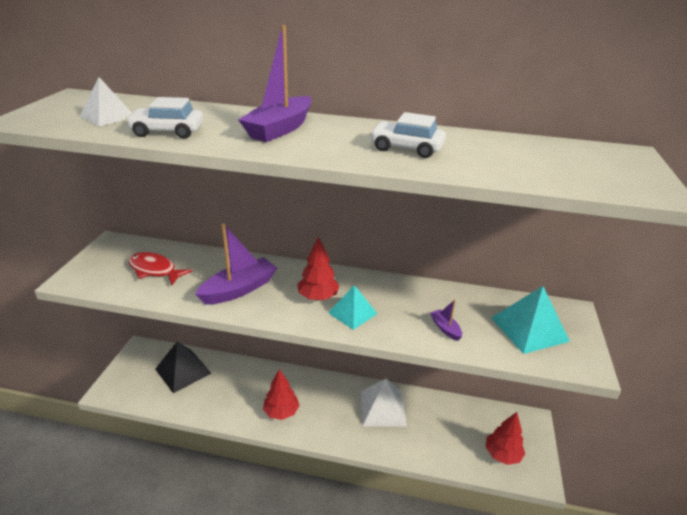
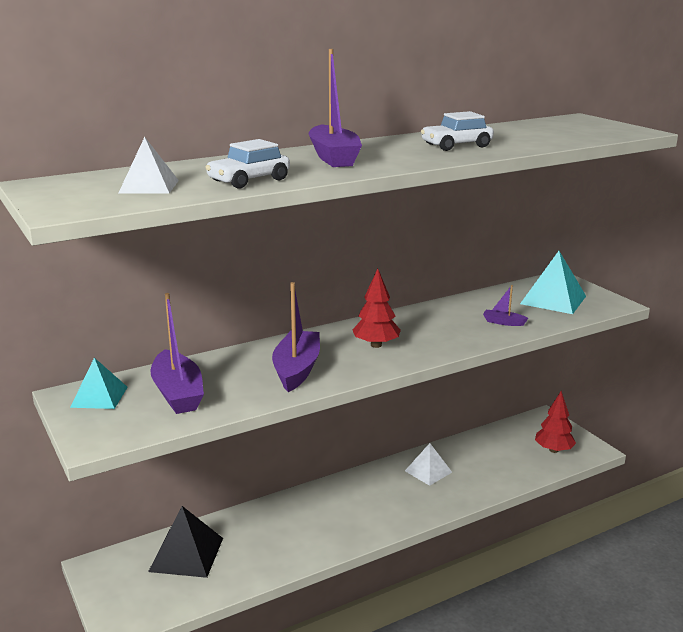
camera: 40 degrees left, 10 degrees down
(154, 270) = (178, 393): red fish -> purple boat
(281, 412) = (345, 525): red tree -> none
(352, 313) = (422, 342): turquoise pyramid -> turquoise pyramid (99, 397)
(382, 408) = (428, 471): white pyramid -> white pyramid, size x0.66

